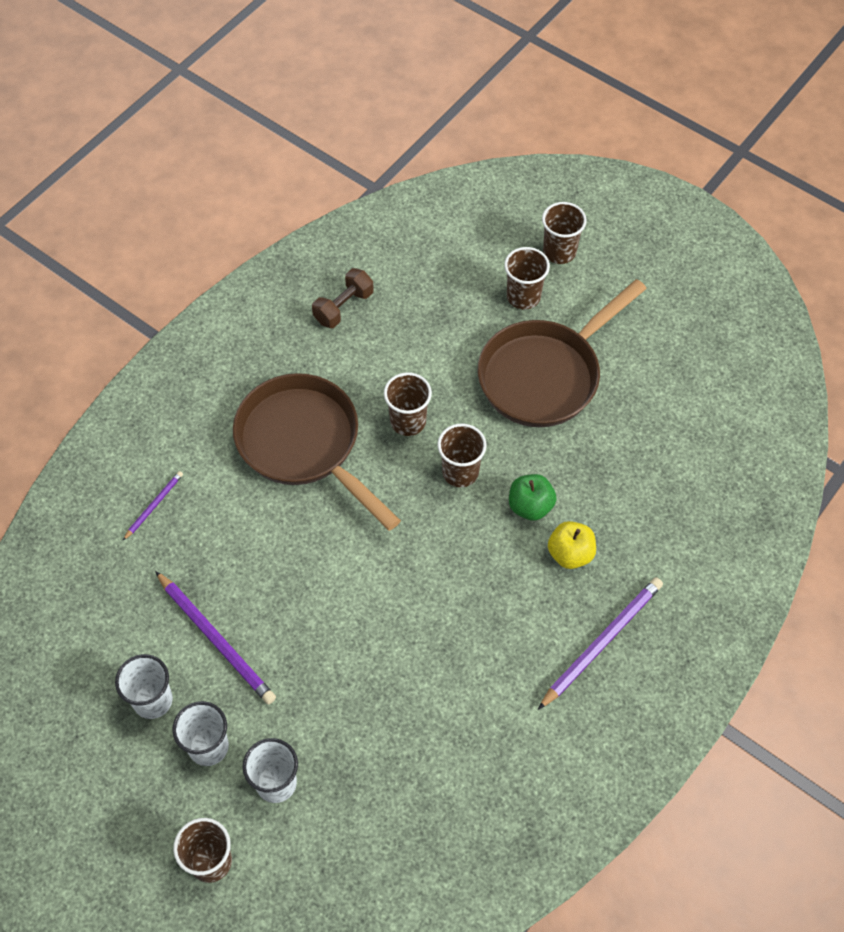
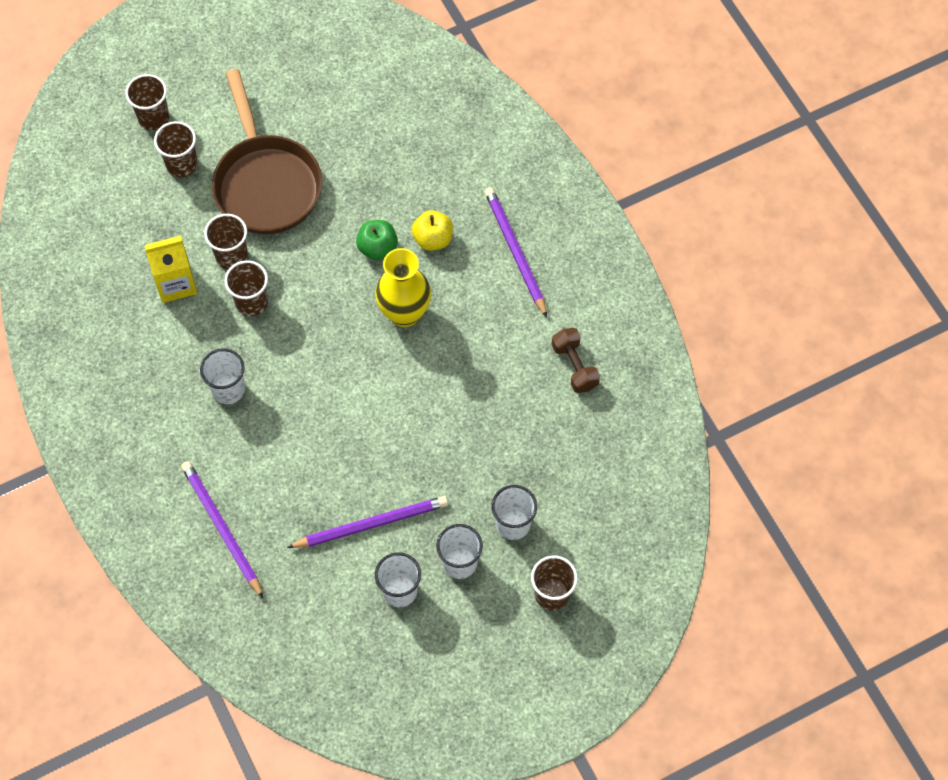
camera: 65 degrees left, 5 degrees up
(154, 506) = (222, 529): purple pencil -> purple pencil, size x1.94
(304, 444) = (228, 389): brown pan -> white cup
(343, 307) = (109, 305): brown dumbbell -> brown dumbbell (574, 366)
(394, 349) = (176, 283): none -> yellow carton
(460, 472) = (320, 284): brown cup -> brown cup (231, 256)
(469, 565) = (404, 313): none -> yellow vase

